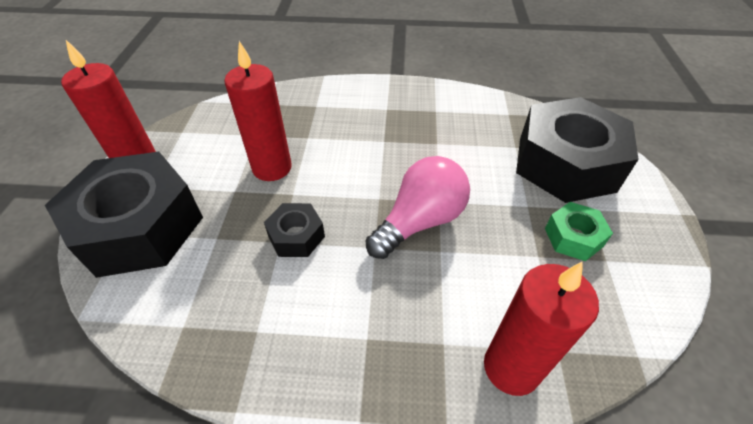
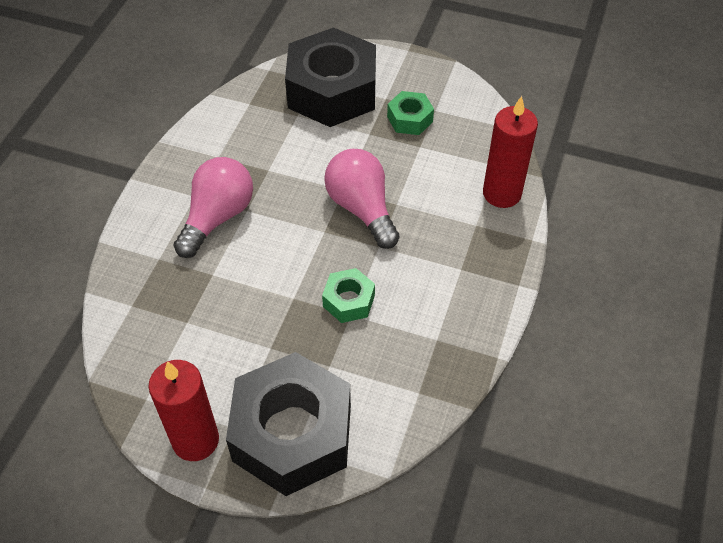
camera: 75 degrees left, 5 degrees up
(272, 168) = (249, 311): red candle -> none
(296, 236) = (348, 301): black nut -> green nut
(369, 125) = (217, 217): none -> pink light bulb

